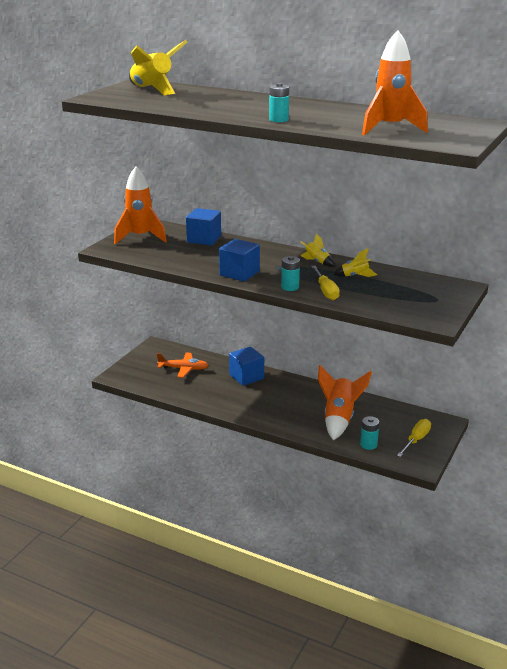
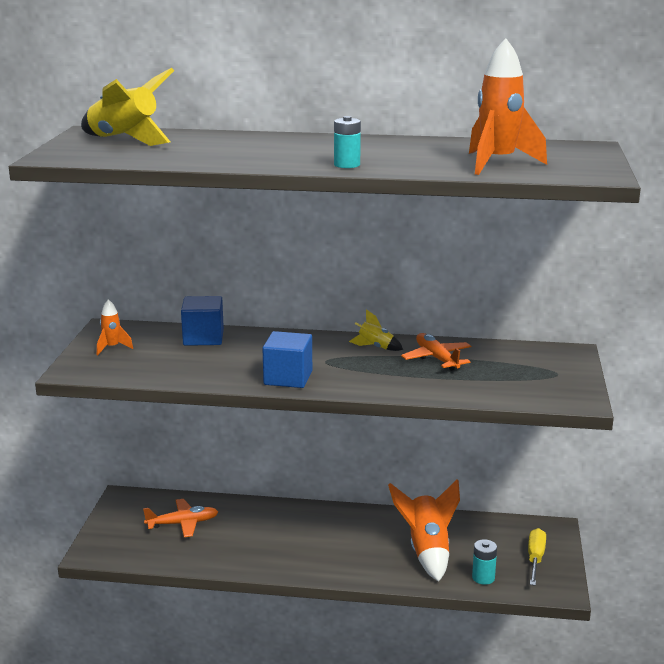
camera: 20 degrees left, 5 degrees down
(140, 237) = (112, 348): orange rocket -> orange rocket, size x0.50
(246, 377) = (275, 518): blue cube -> none
(290, 287) = (368, 386): turquoise battery -> none
(325, 291) = (416, 384): yellow screwdriver -> none
(355, 276) = (437, 358): yellow rocket -> orange plane

